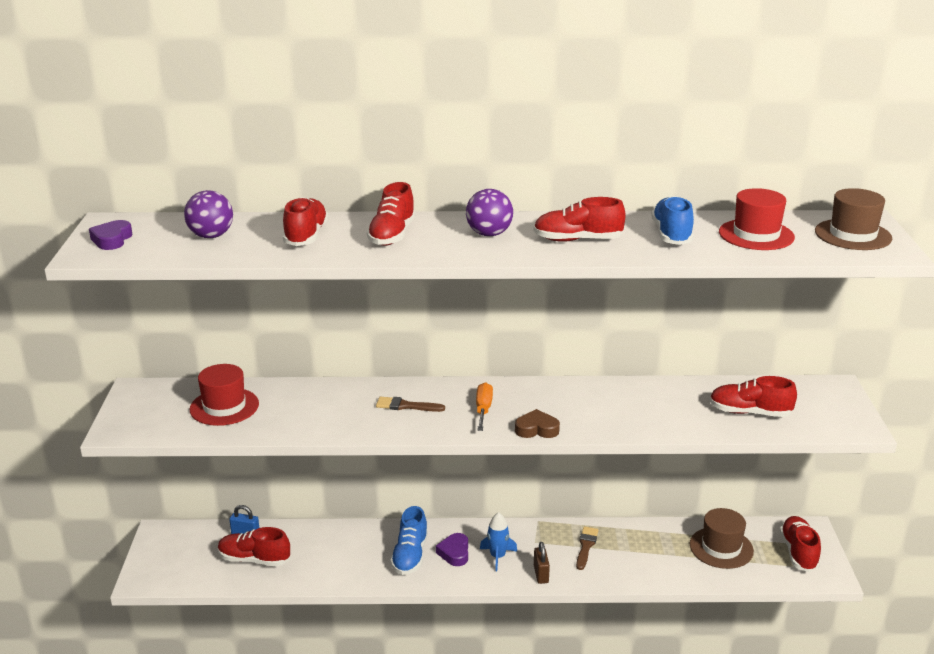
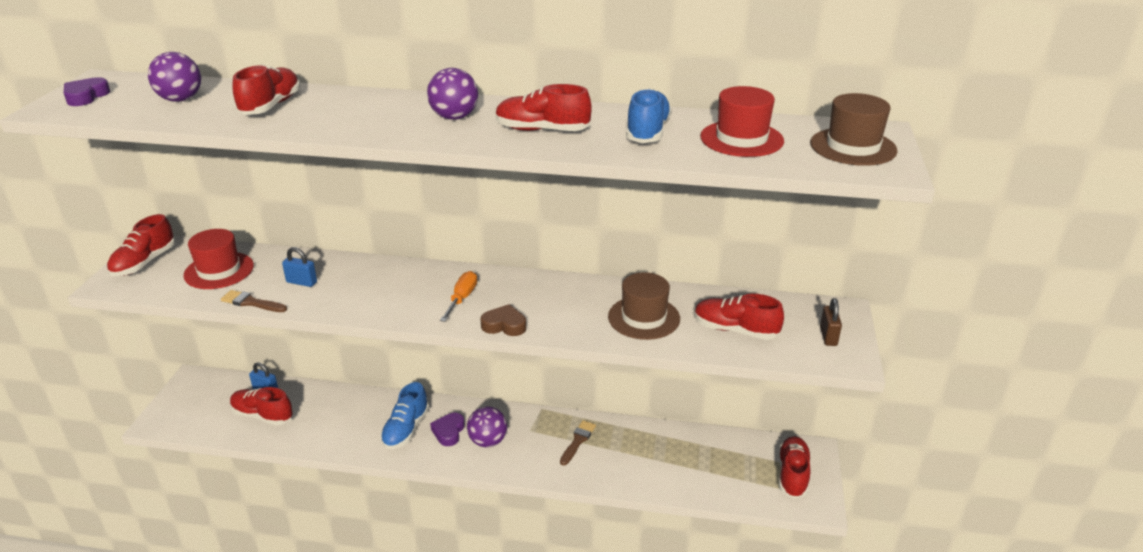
camera: 10 degrees right, 5 degrees up
(316, 409) = (301, 282): none -> blue padlock
(392, 235) = (355, 111): red shoe -> red shoe (144, 263)
(406, 406) = (388, 287): brown brush -> brown brush (251, 302)
(497, 557) = (488, 441): blue rocket -> purple ball
(541, 574) = (522, 465): brown padlock -> brown padlock (828, 336)
(721, 548) = (713, 459): brown hat -> brown hat (644, 318)

